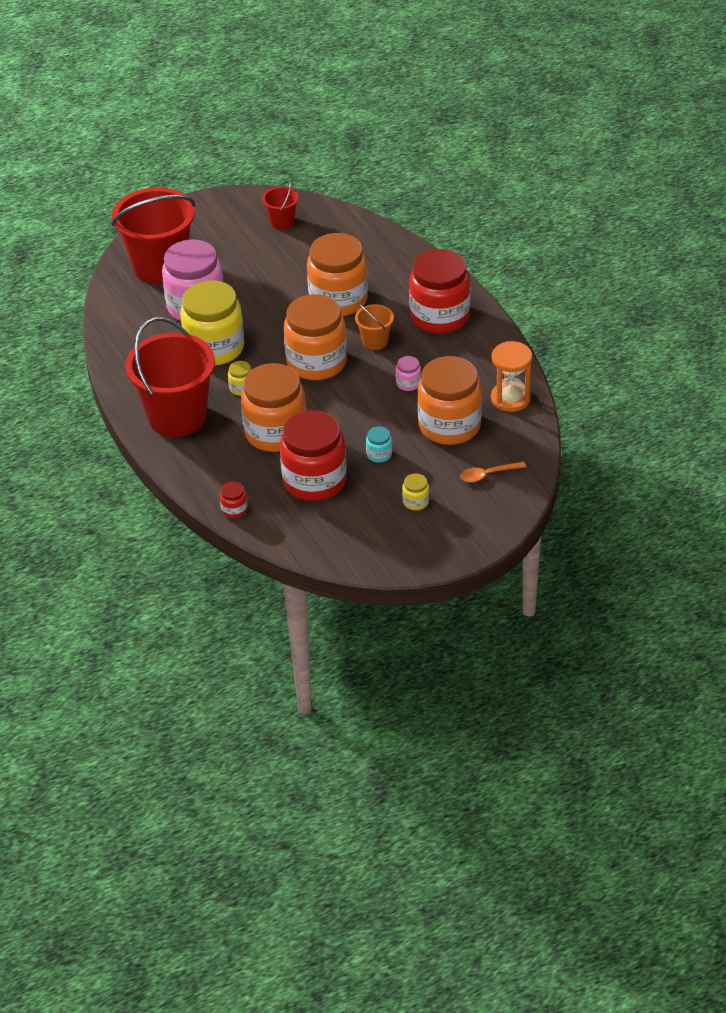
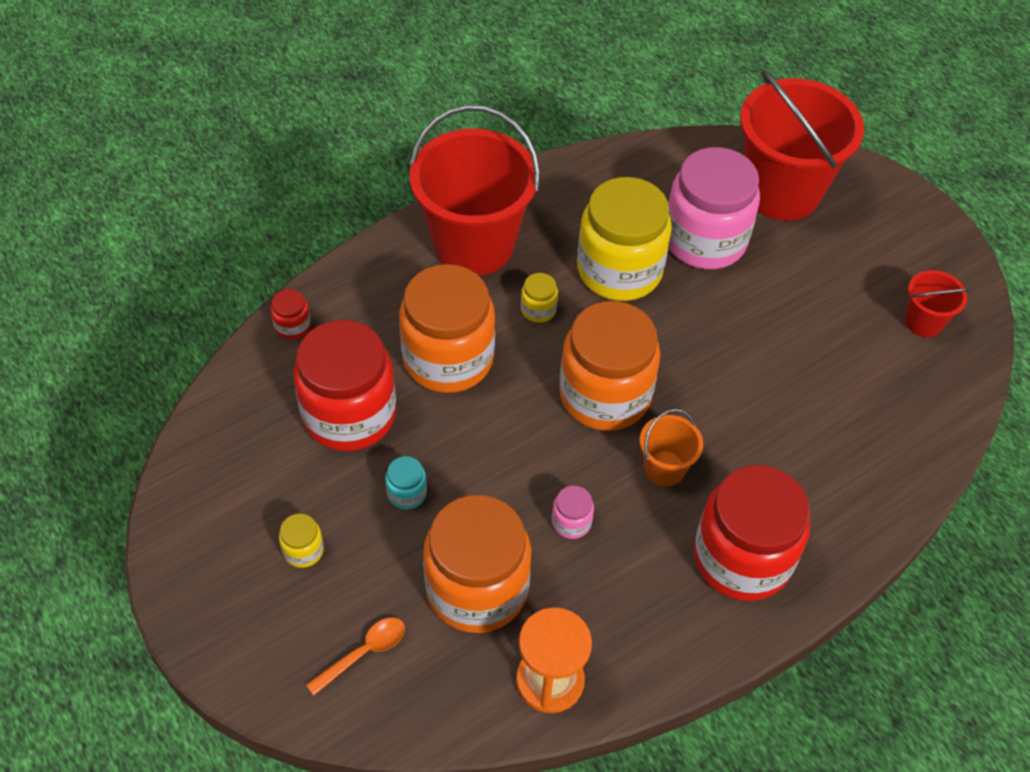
camera: 80 degrees right, 10 degrees up
(338, 300) = (754, 411): orange jar -> none
(488, 474) = (364, 653): orange spoon -> orange spoon turned 75 degrees clockwise

